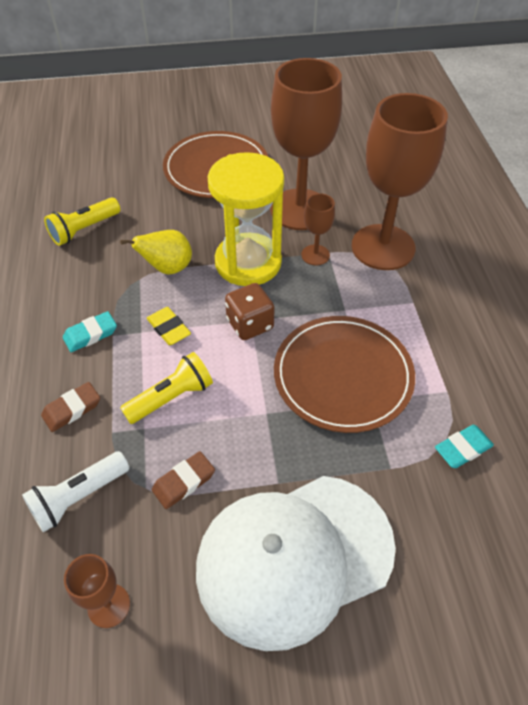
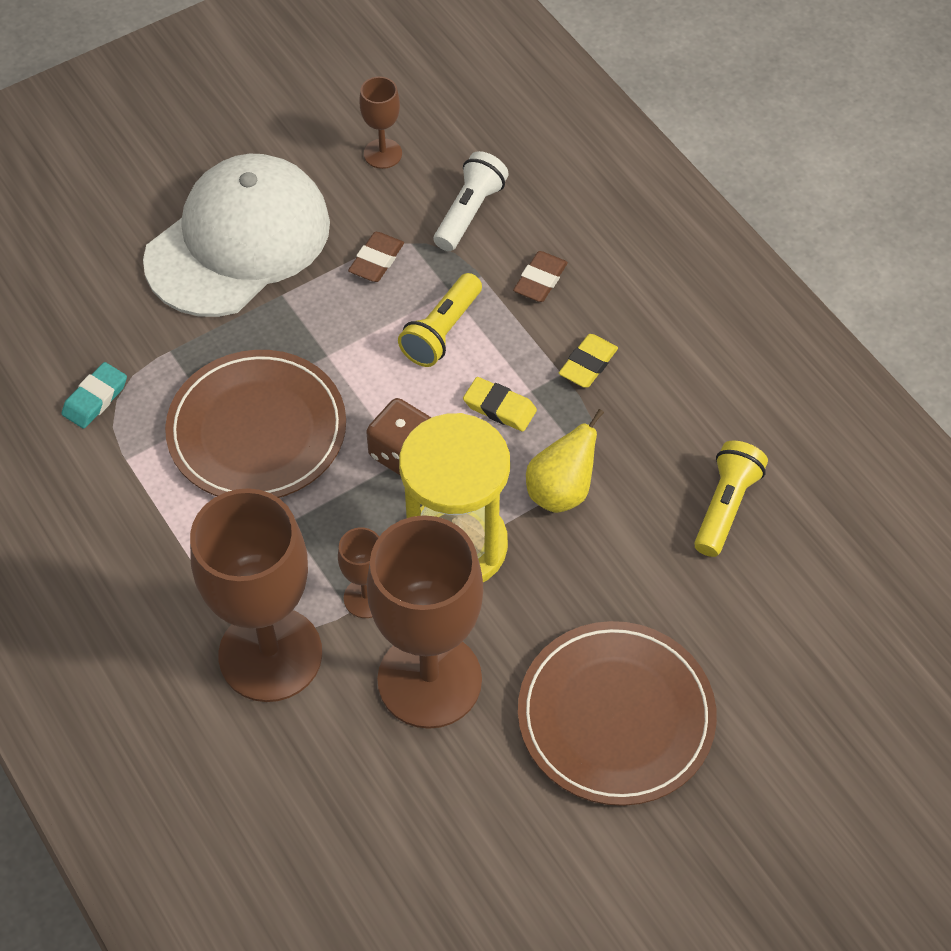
camera: 155 degrees right, 5 degrees up
(90, 334) = (588, 364): turquoise eraser -> yellow eraser

